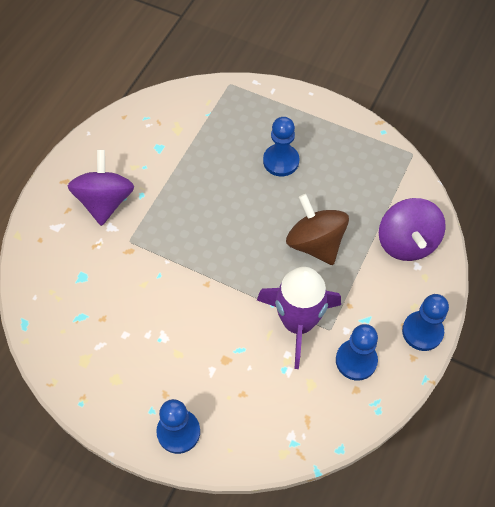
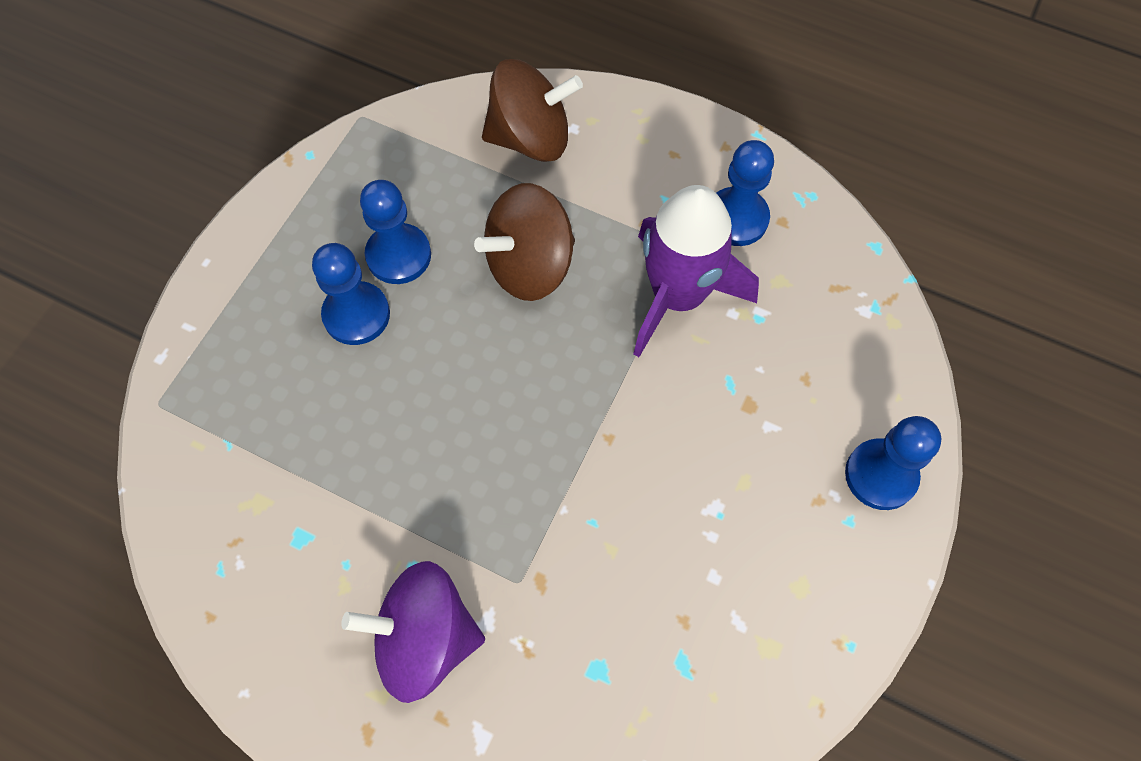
camera: 90 degrees left, 5 degrees up
(406, 242) = (531, 138): purple spinning top -> brown spinning top
(422, 331) = (684, 131): blue pawn -> blue pawn (398, 255)

